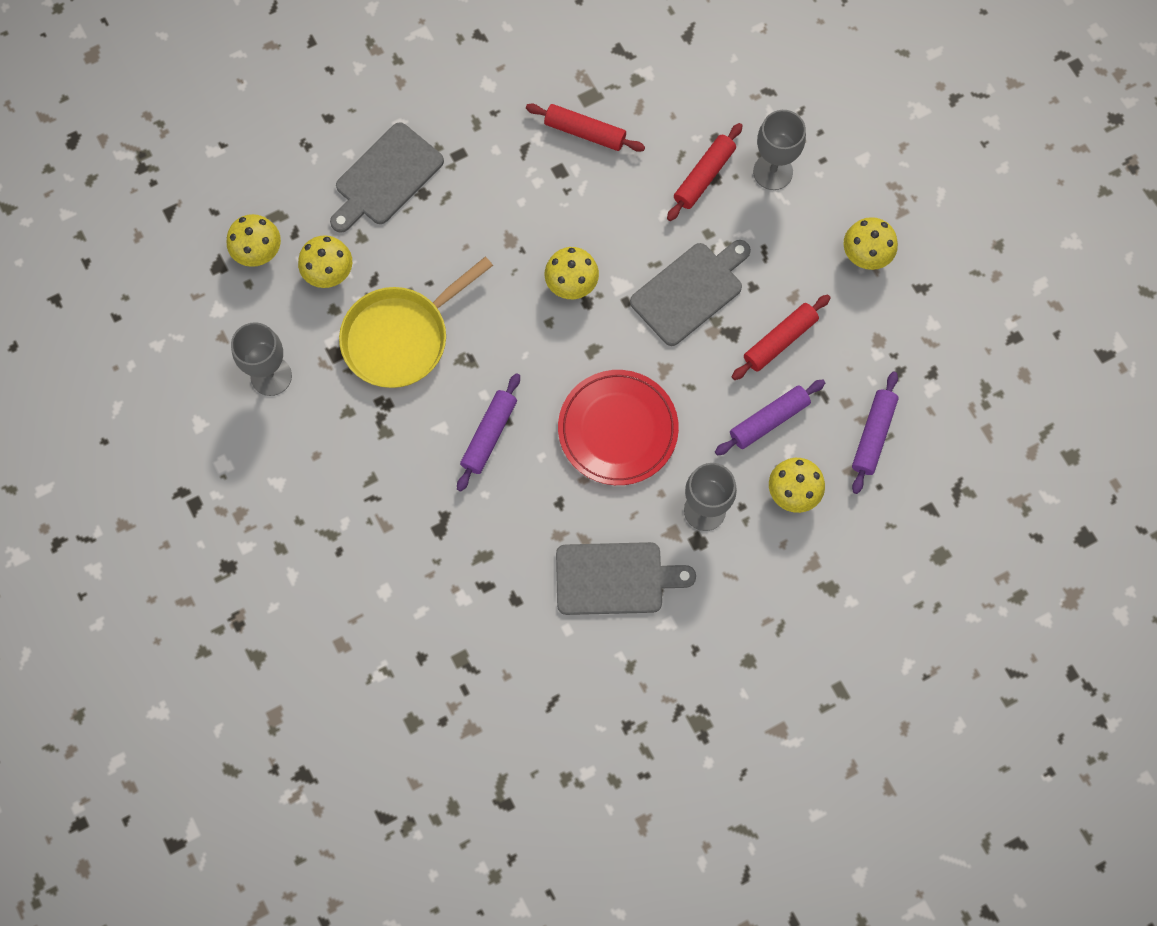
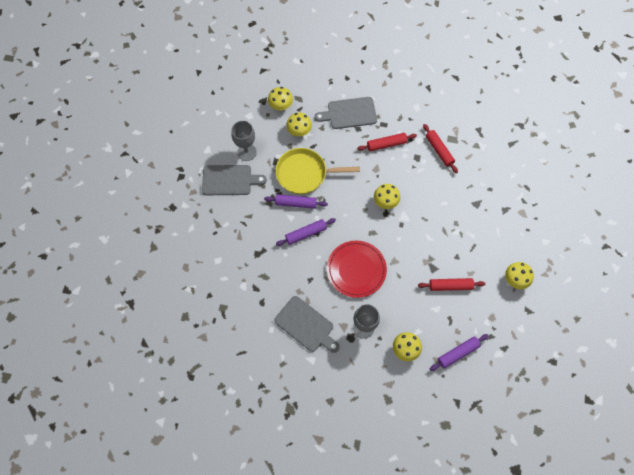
camera: 40 degrees right, 5 degrees down
(690, 291) = (430, 239): grey cutting board -> grey cutting board (229, 180)
(704, 176) = (473, 200): red rolling pin -> red rolling pin (386, 144)
(769, 420) = (419, 313): purple rolling pin -> purple rolling pin (296, 203)
(773, 172) = (503, 219): grey goblet -> none

